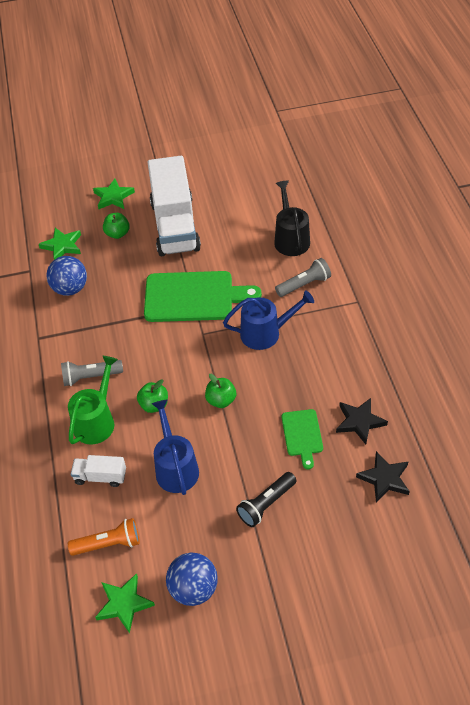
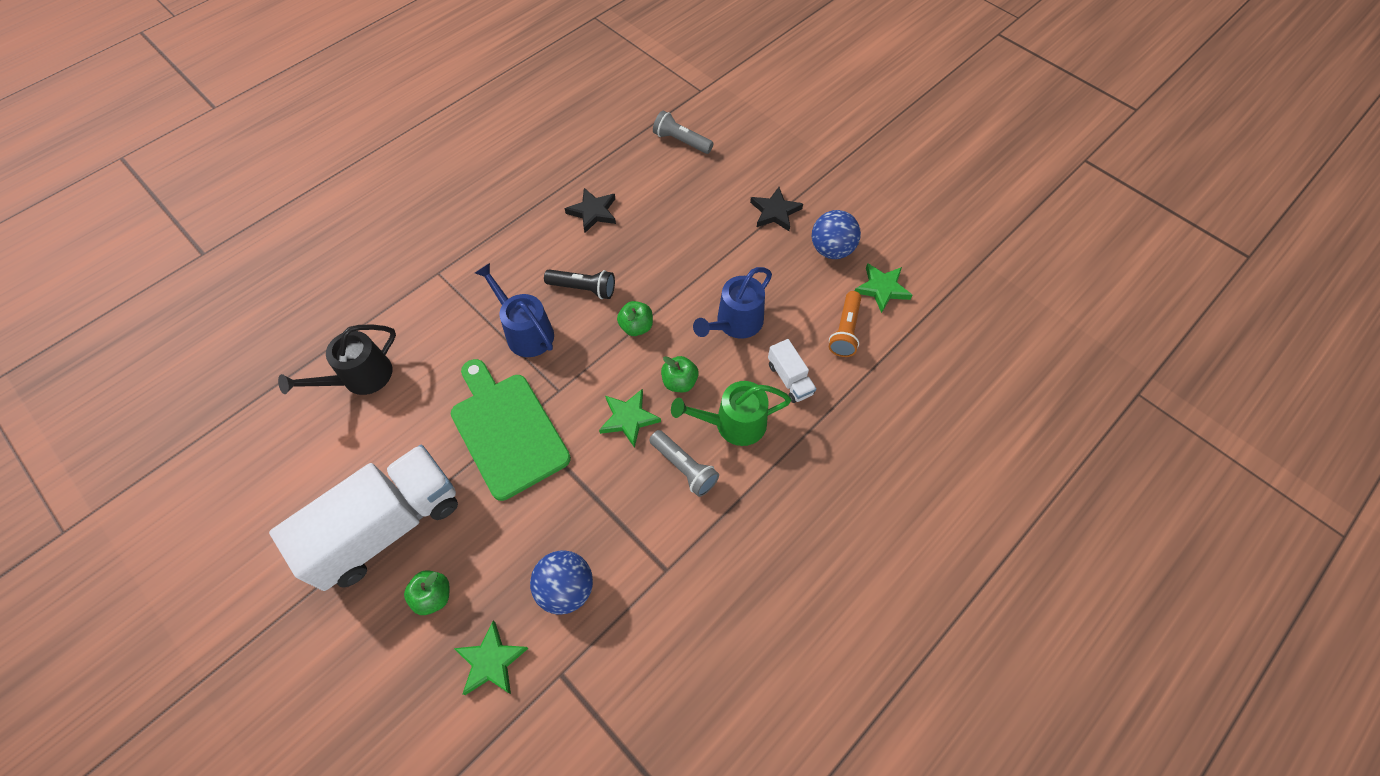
camera: 125 degrees left, 10 degrees up
(108, 544) = (845, 331): orange flashlight -> orange flashlight turned 120 degrees counterclockwise
(113, 197) = (353, 658): green star -> green star (628, 418)
(266, 504) = (722, 239): black flashlight -> black flashlight (583, 289)
(302, 435) = (634, 245): green cutting board -> none
(304, 284) = (434, 330): grey flashlight -> grey flashlight (681, 141)
(384, 478) = (641, 174): black star -> black star (775, 212)

